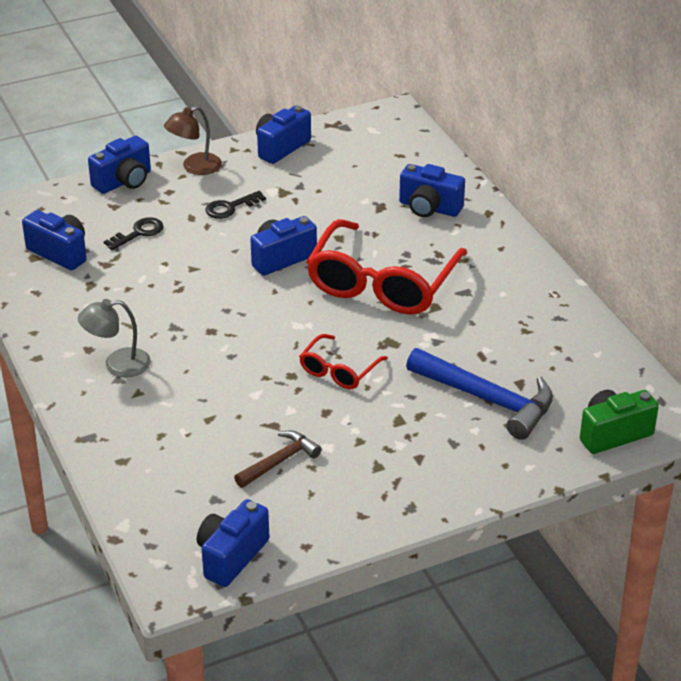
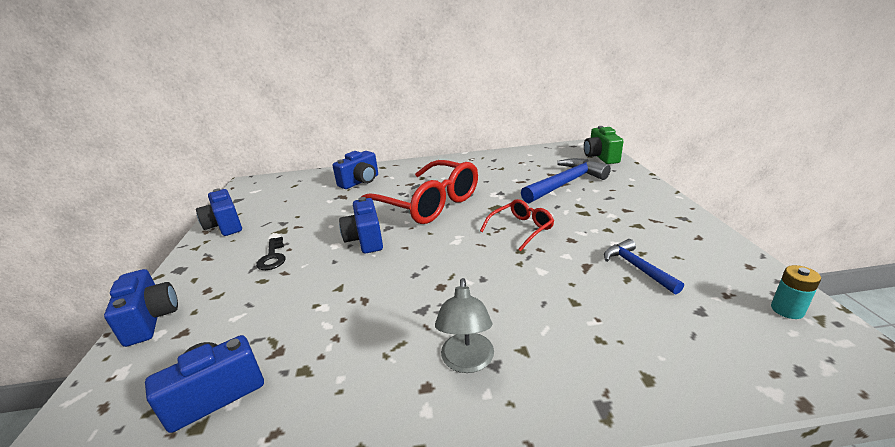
camera: 70 degrees left, 10 degrees down
(138, 233) = (249, 318): black key -> none
(195, 167) = (191, 270): brown lamp -> none
(231, 556) = (787, 310): blue camera -> turquoise battery
(279, 461) = (637, 267): brown hammer -> blue hammer
(339, 370) = (521, 229): red glasses -> red glasses turned 90 degrees counterclockwise

